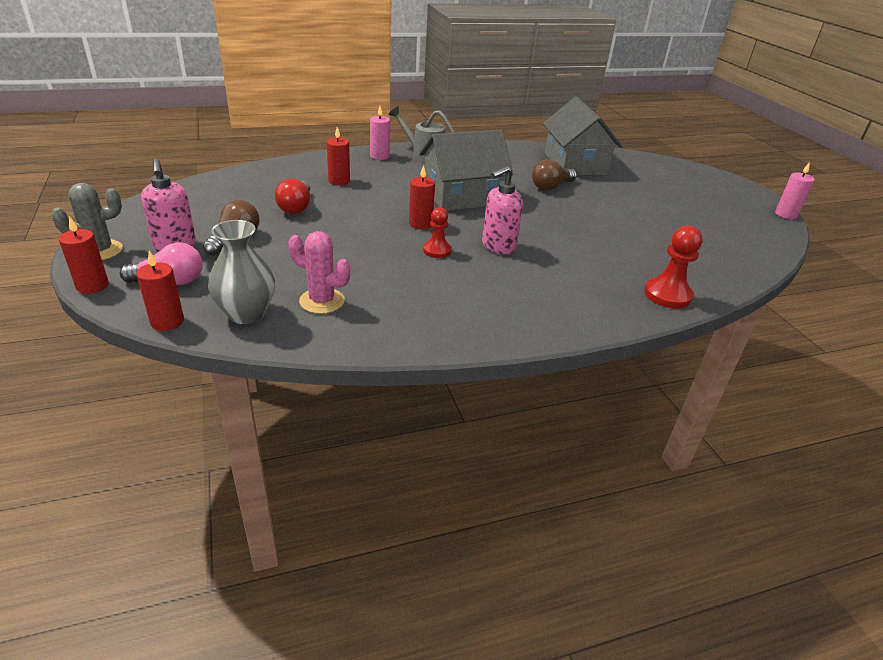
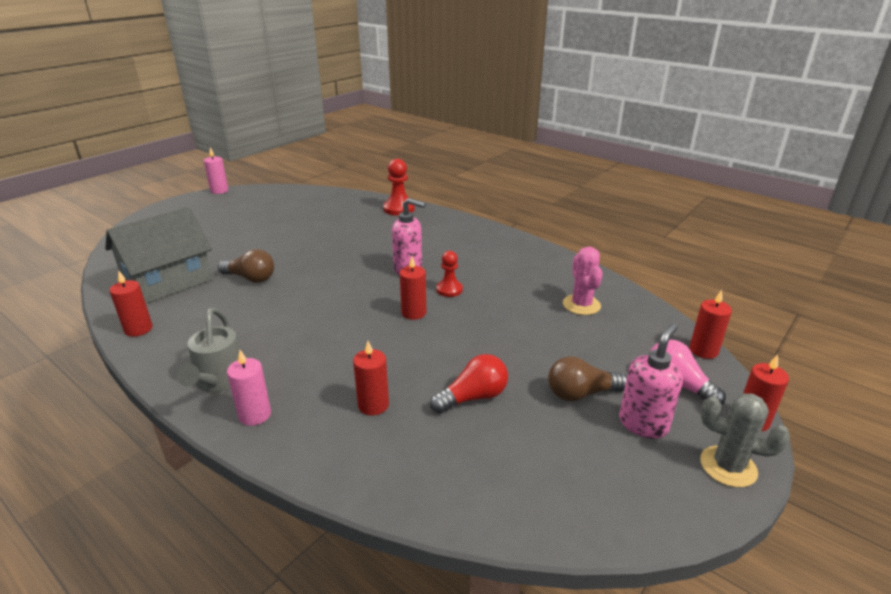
camera: 120 degrees left, 5 degrees down
(246, 313) = (641, 325): grey vase -> none
(462, 196) = (327, 313): grey house -> none
(511, 148) = (138, 329): none -> red candle

